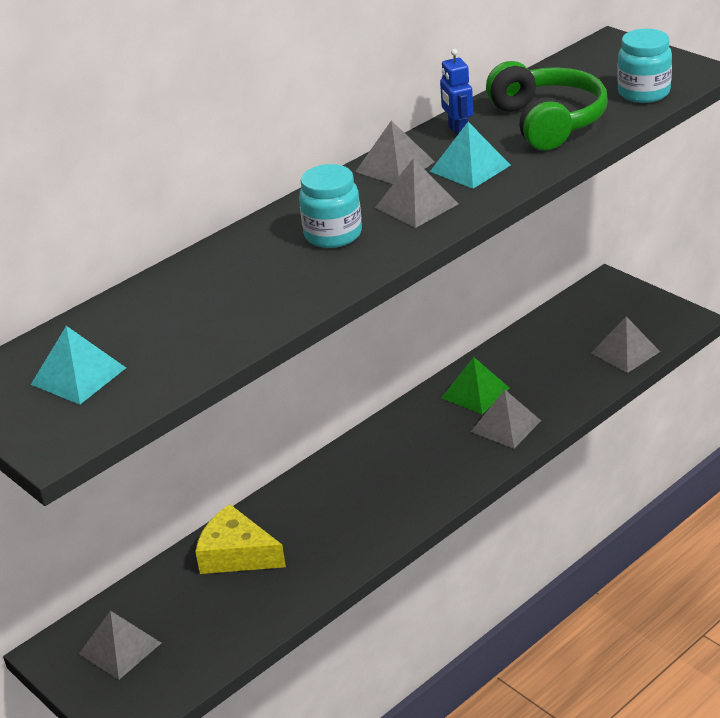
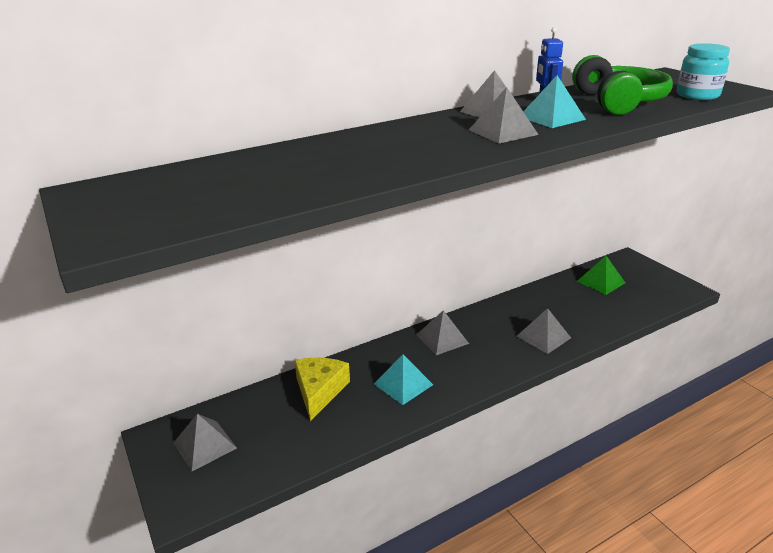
camera: 10 degrees right, 5 degrees down
(78, 376) = (168, 196): turquoise pyramid -> turquoise pyramid (403, 384)
(236, 554) = (319, 391): yellow cheese -> yellow cheese turned 60 degrees clockwise
(333, 235) = (428, 140): turquoise jar -> none
(475, 393) = (524, 311): green pyramid -> green pyramid (601, 282)
(625, 352) = (640, 303): grey pyramid -> grey pyramid (442, 339)

